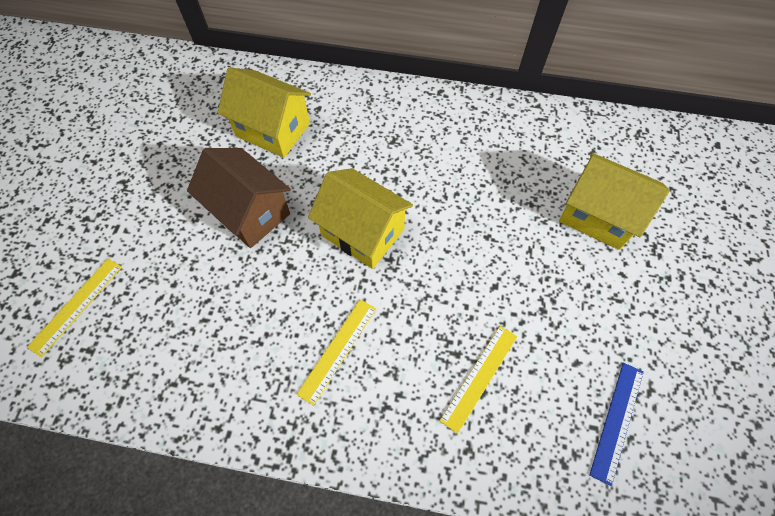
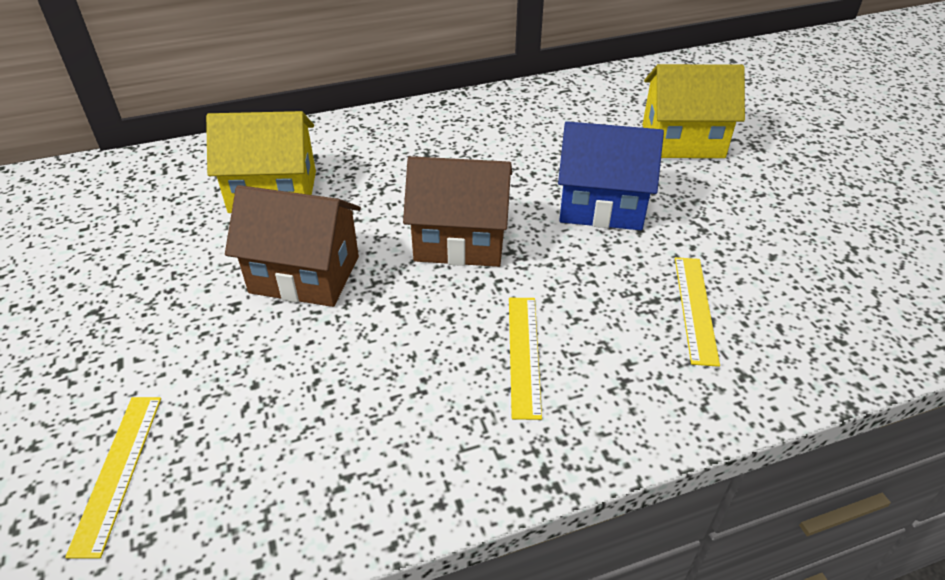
camera: 30 degrees left, 20 degrees down
(362, 232) = (460, 241): yellow house -> brown house
(483, 250) = (601, 206): none -> blue house
(617, 421) = (850, 284): blue ruler -> none

